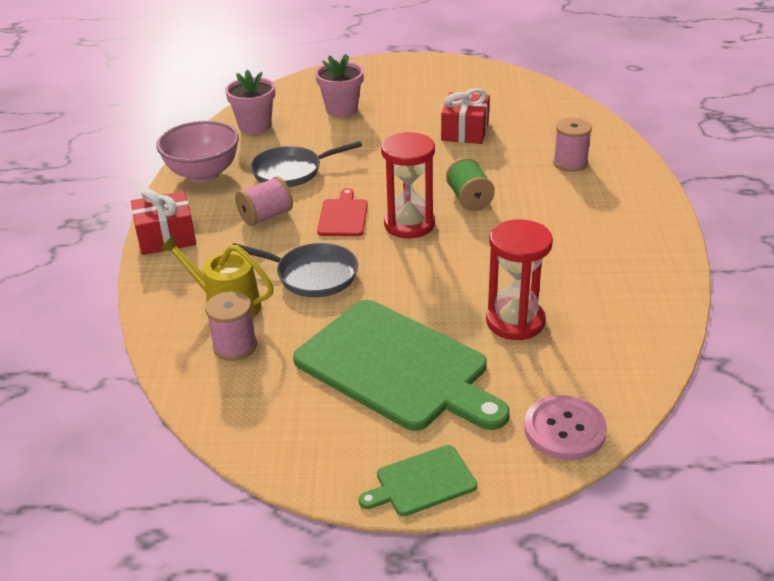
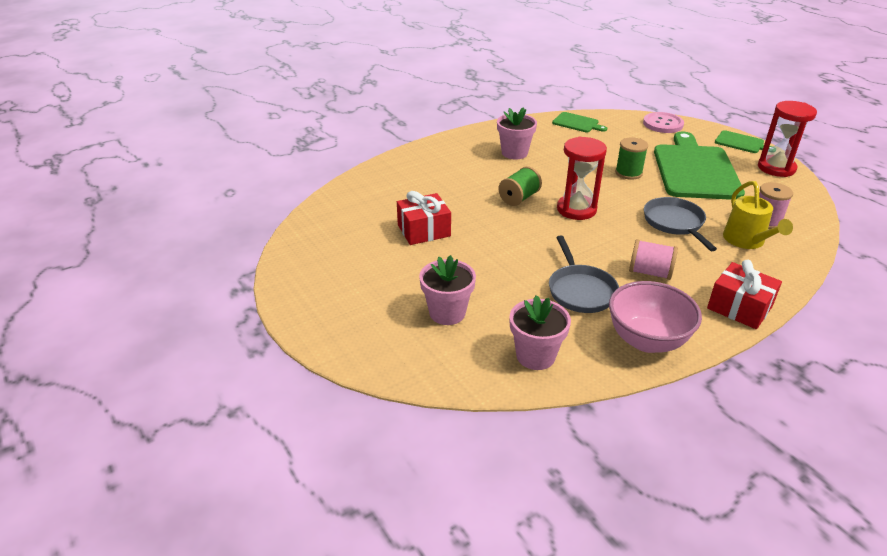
camera: 125 degrees left, 0 degrees up
(291, 171) = (580, 290): grey pan -> grey pan turned 45 degrees clockwise
(343, 216) = (603, 238): red cutting board -> none
(446, 302) = (628, 173): none -> green spool
(515, 321) = (614, 151): red hourglass -> red hourglass (776, 168)
(570, 163) = (429, 176): pink spool -> none
(580, 237) = (514, 153): none -> pink flower pot
(636, 333) = (577, 123): none -> green cutting board

